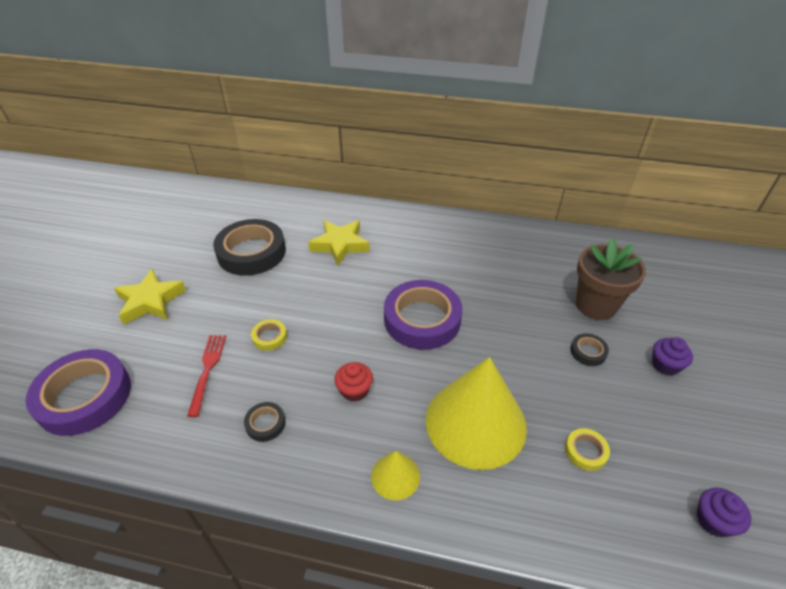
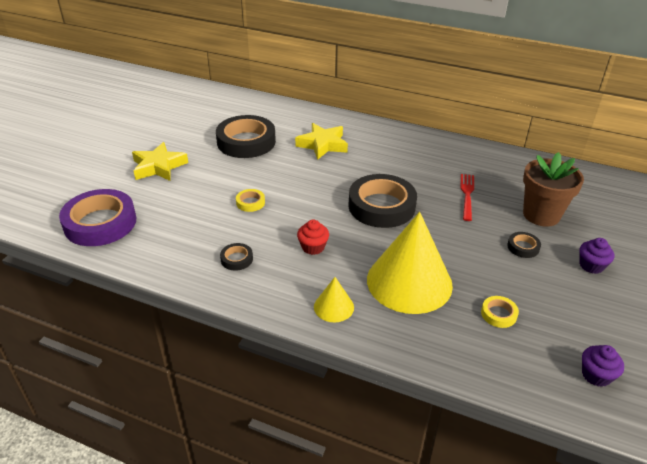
camera: 10 degrees right, 5 degrees down
(207, 370) = (197, 218): red fork -> red fork (467, 195)
(422, 319) = (381, 206): purple tape -> black tape

